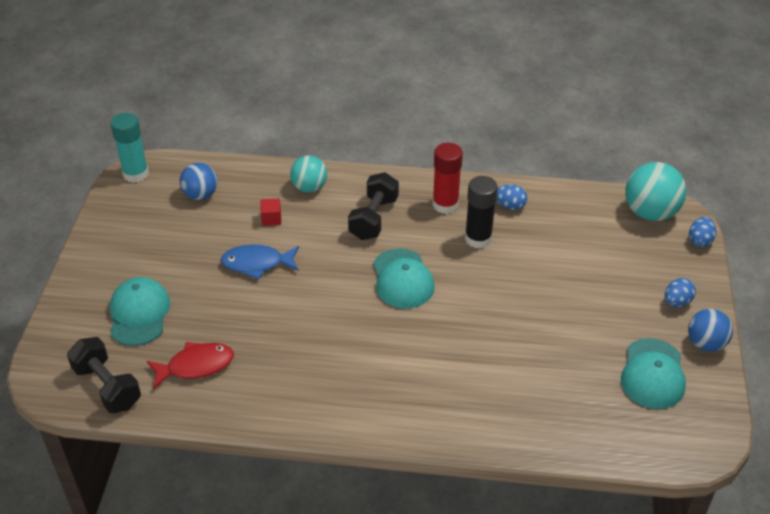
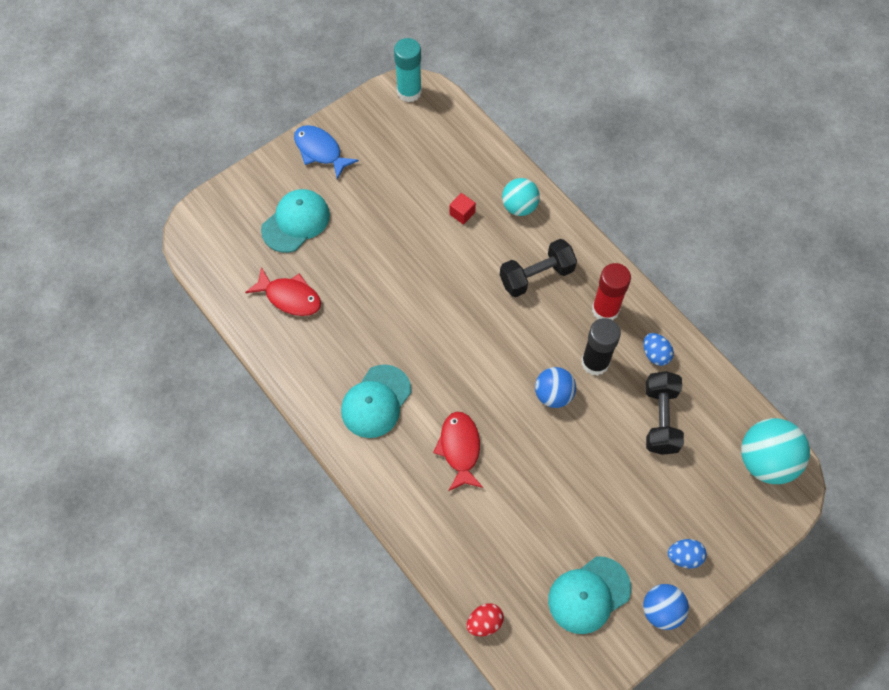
camera: 45 degrees right, 20 degrees up
(107, 386) = (223, 265): black dumbbell -> black dumbbell (660, 419)
(201, 195) = (435, 149): blue ball -> blue ball (553, 395)
(257, 264) = (412, 246): blue fish -> blue fish (320, 151)
(402, 279) = (498, 349): turquoise cap -> turquoise cap (376, 401)
(454, 360) = (460, 449): none -> red fish
(612, 452) = (484, 622): none -> red egg
(699, 241) = (775, 523): blue egg -> none

